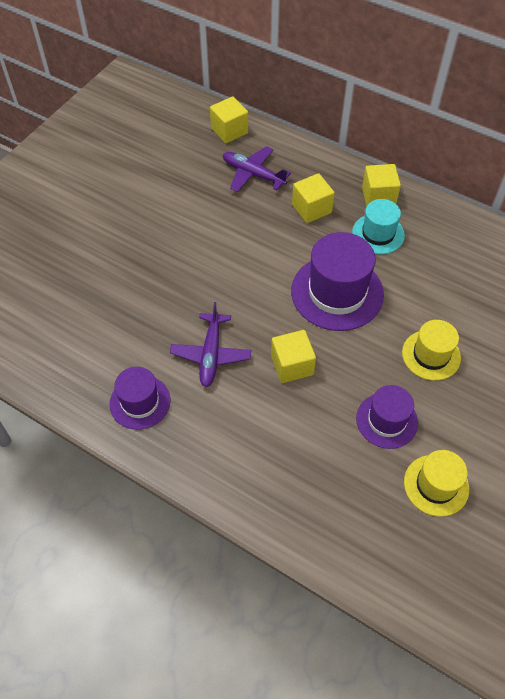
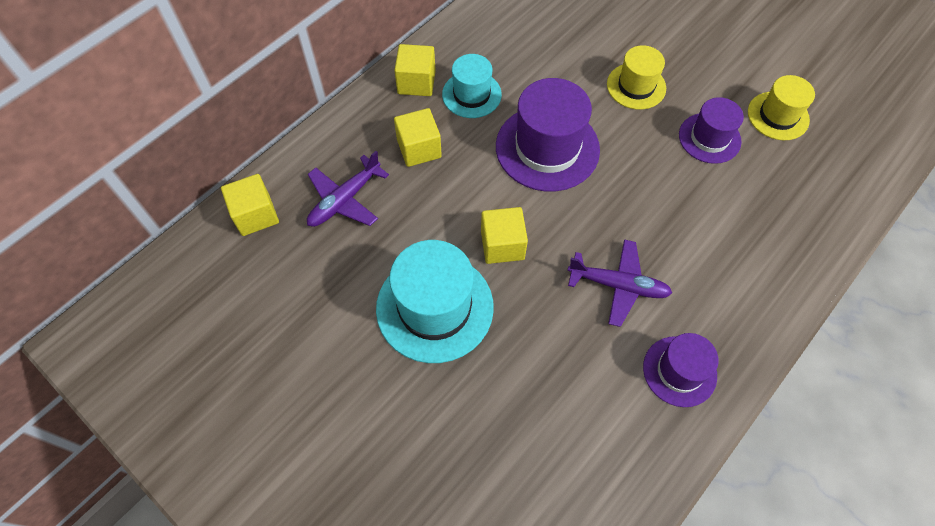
camera: 80 degrees left, 5 degrees up
(173, 239) = (434, 307): none -> turquoise hat
(292, 365) = (639, 207): yellow cube -> yellow cube (502, 245)

